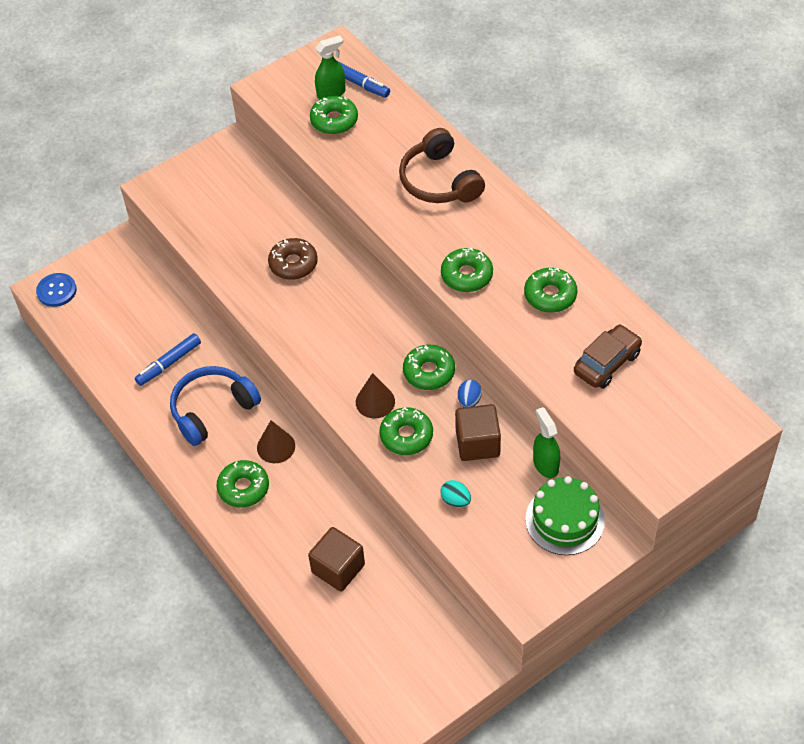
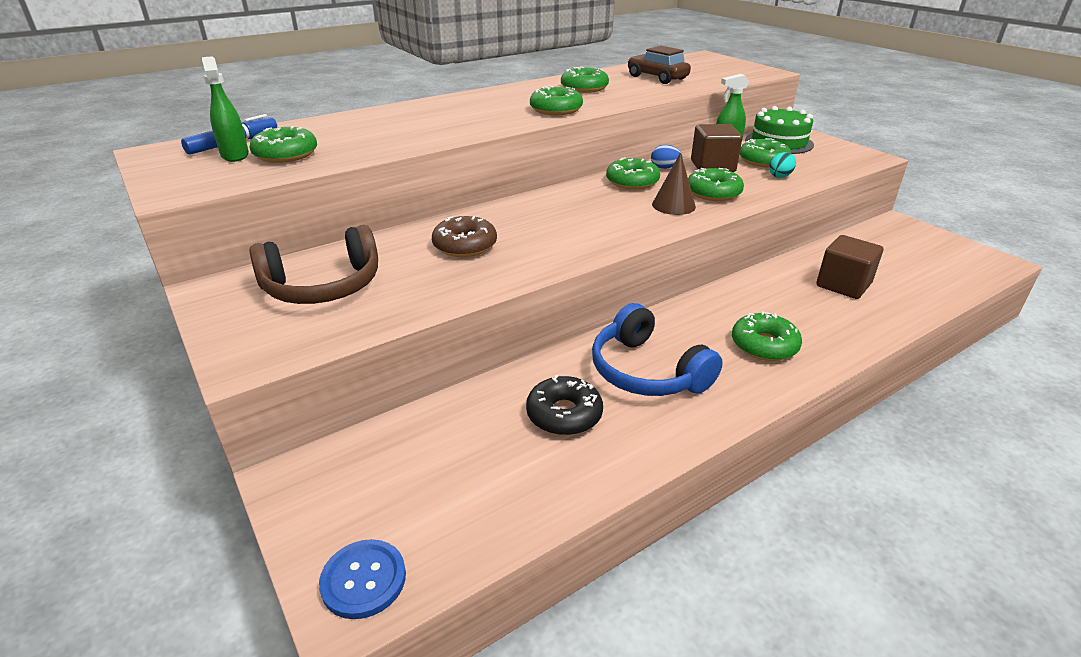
camera: 90 degrees left, 20 degrees down
(169, 363) = (564, 414): blue marker -> black donut
(276, 446) = (697, 322): brown cone -> none
(439, 181) = (423, 115): brown headphones -> brown headphones (323, 286)
(499, 493) = (763, 161): none -> green donut

